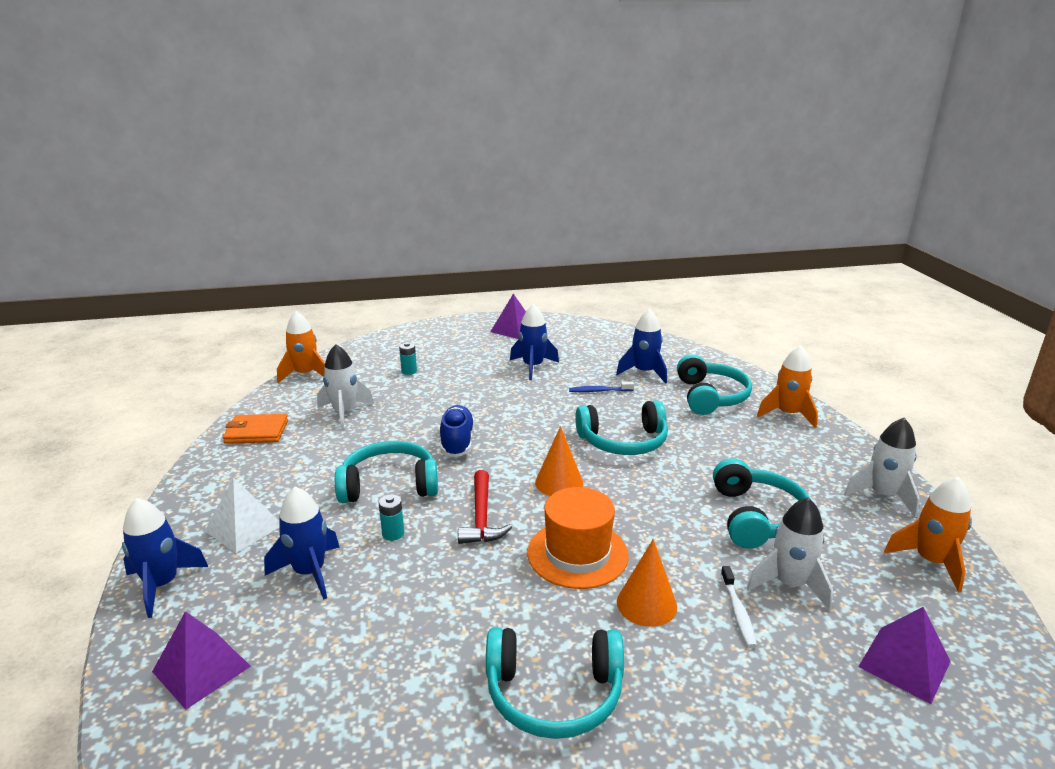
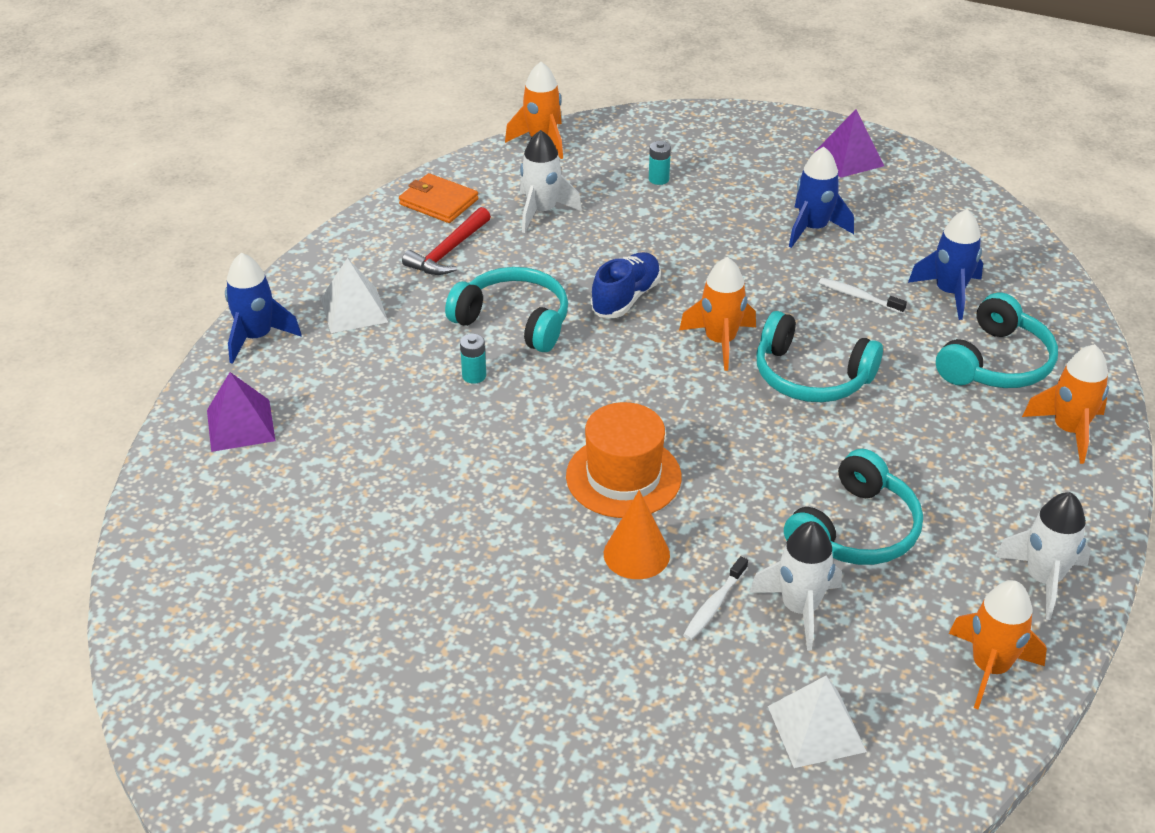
camera: 35 degrees right, 15 degrees up
(309, 572) = (375, 380): blue rocket -> none
(481, 517) = (570, 396): red hammer -> red hammer (449, 251)
(546, 443) = (720, 341): none -> orange rocket
(554, 694) = (478, 582): turquoise headphones -> none
(559, 482) = (684, 394): orange cone -> none
(599, 391) = (858, 297): blue toothbrush -> white toothbrush
(904, 664) = (816, 729): purple pyramid -> white pyramid

